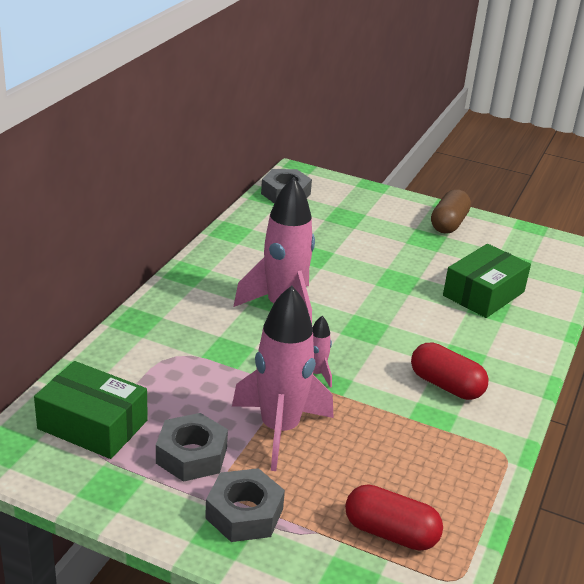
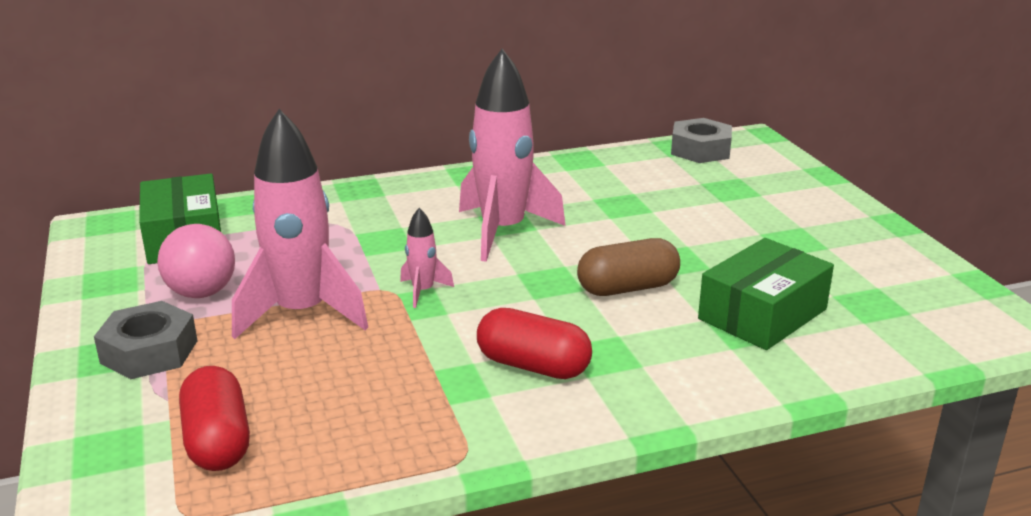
camera: 50 degrees right, 5 degrees down
(192, 455) = (202, 293): grey nut -> pink ball
(446, 385) = (533, 366): red capsule -> red capsule turned 60 degrees counterclockwise
(448, 224) = (856, 238): brown capsule -> brown capsule (627, 288)
(483, 294) = (762, 314): green box -> green box turned 45 degrees counterclockwise

